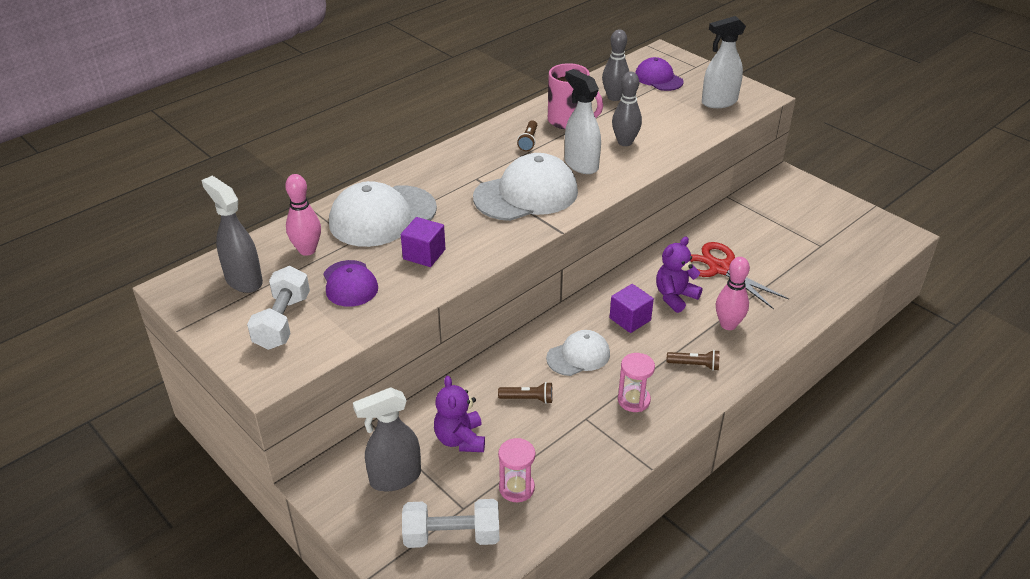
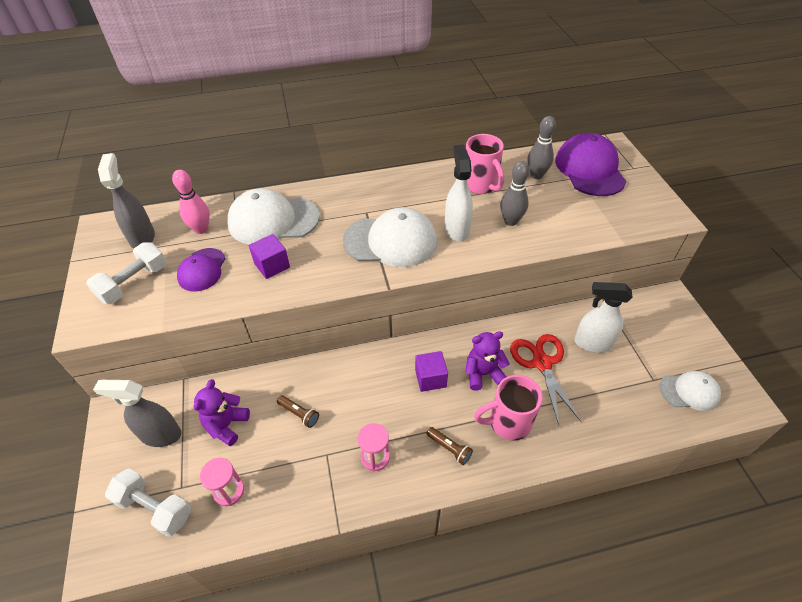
camera: 30 degrees right, 10 degrees up
(528, 141) = (433, 193): brown flashlight -> none
(578, 356) = (365, 393): white cap -> white cap (689, 391)
(658, 78) = (589, 169): purple cap -> purple cap, size x1.72
(718, 102) = (627, 210): white spray bottle -> white spray bottle (592, 343)
(728, 325) = (508, 422): pink bowling pin -> pink mug

